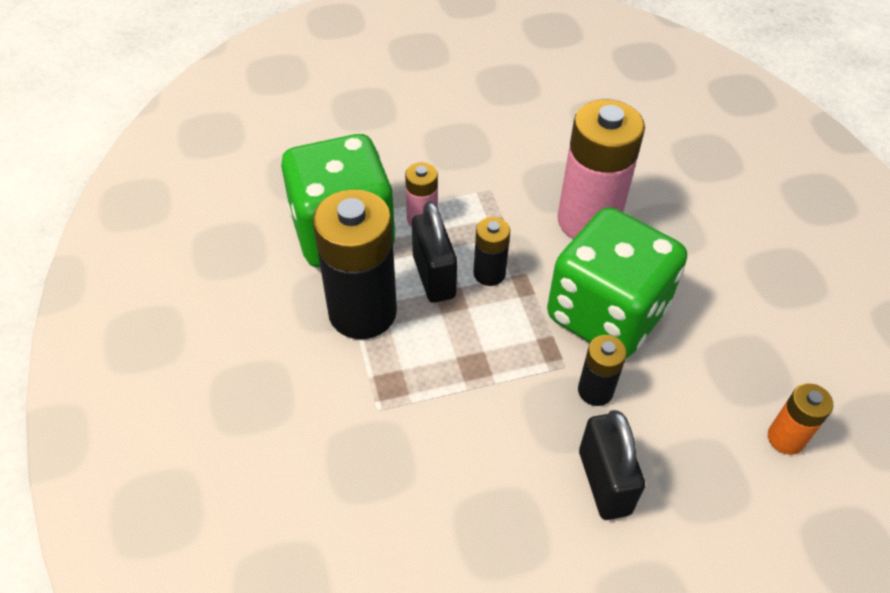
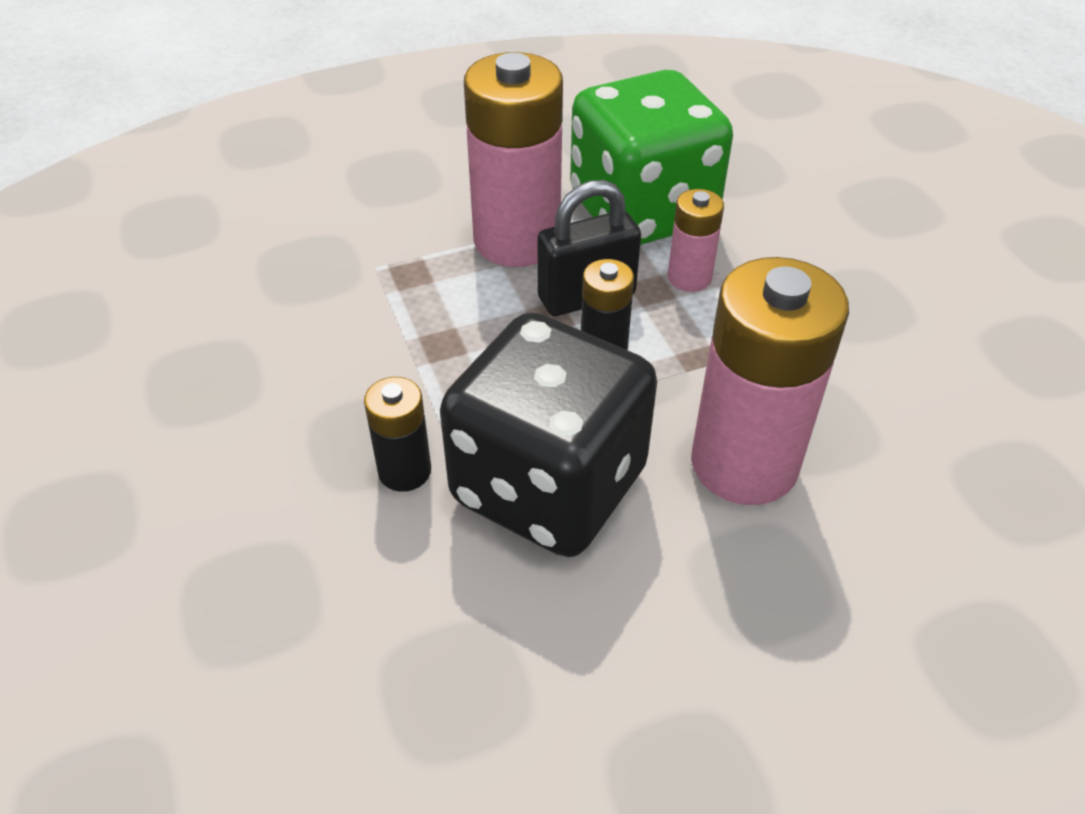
camera: 85 degrees right, 5 degrees down
(362, 312) = (516, 240): black battery -> pink battery
(604, 482) = (256, 480): black padlock -> none
(606, 314) = (548, 486): green dice -> black dice
(785, 438) = (312, 732): orange battery -> none

